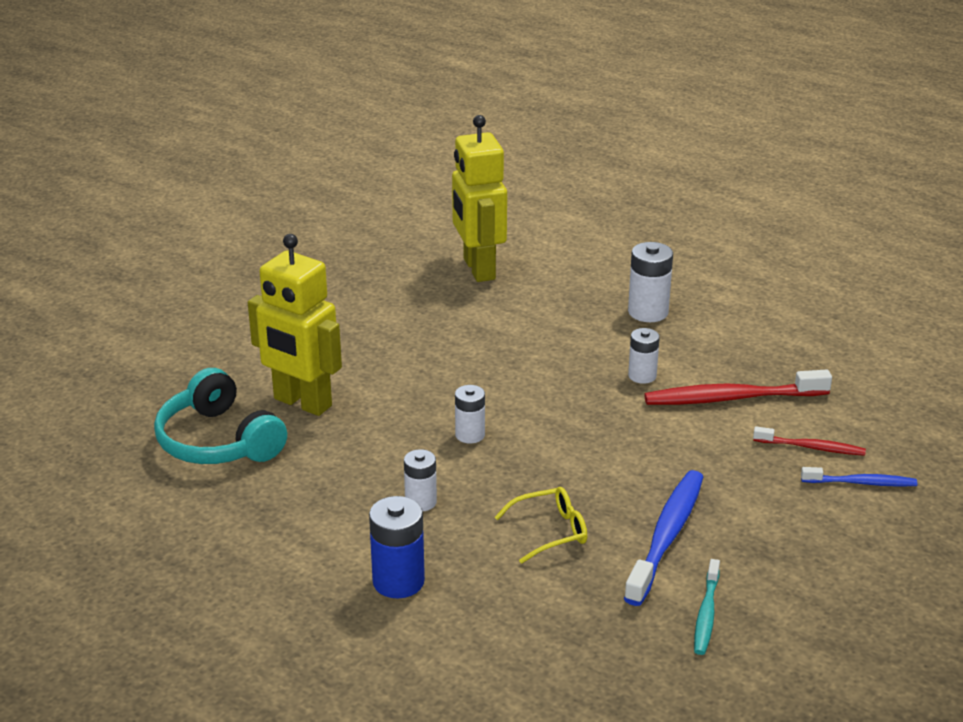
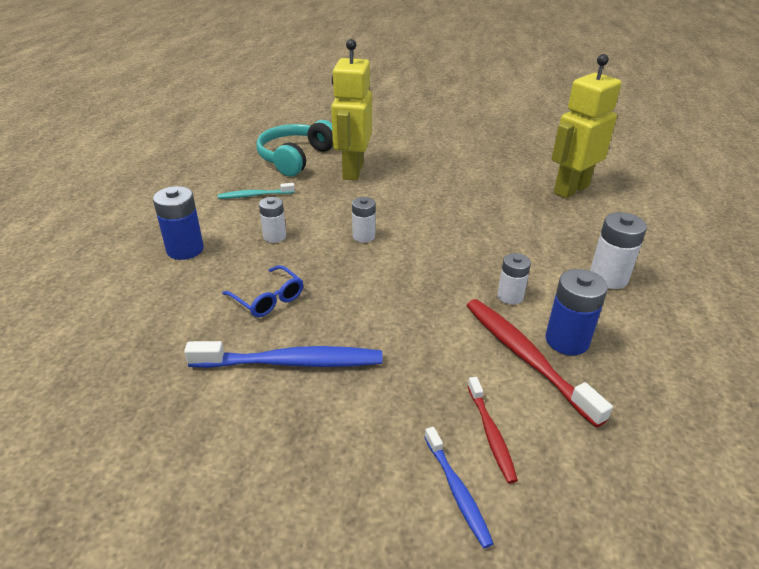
camera: 65 degrees right, 5 degrees up
(550, 531) = (268, 299): yellow glasses -> blue glasses
(706, 614) = (192, 412): turquoise toothbrush -> turquoise toothbrush (254, 195)
(722, 369) = (567, 340): none -> blue battery

